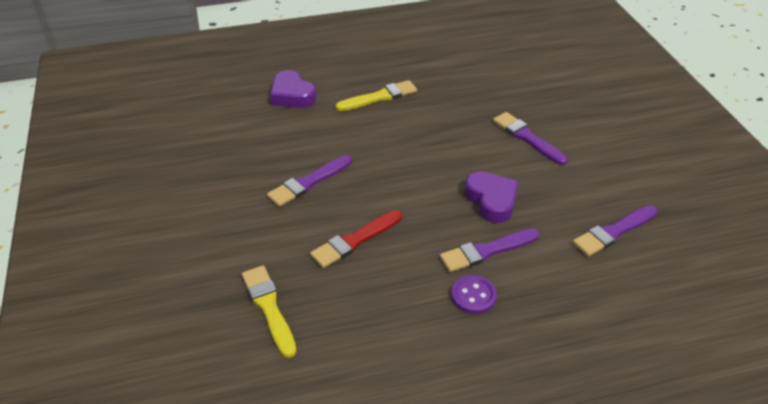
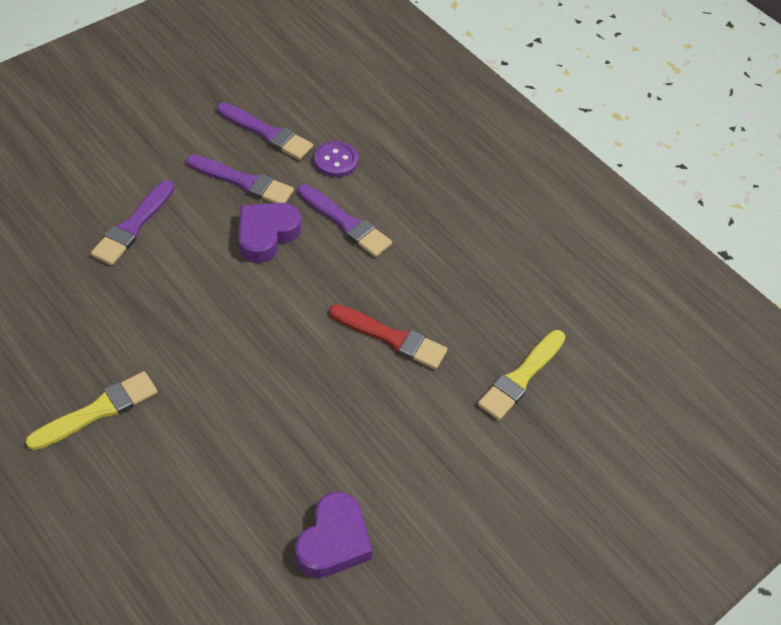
camera: 120 degrees left, 10 degrees up
(292, 95) = (135, 531): purple heart -> purple heart (333, 541)
(308, 183) = (322, 422): purple brush -> purple brush (243, 182)
(379, 97) = (98, 411): yellow brush -> yellow brush turned 105 degrees clockwise
(473, 296) = (409, 220): purple button -> purple button (336, 161)

